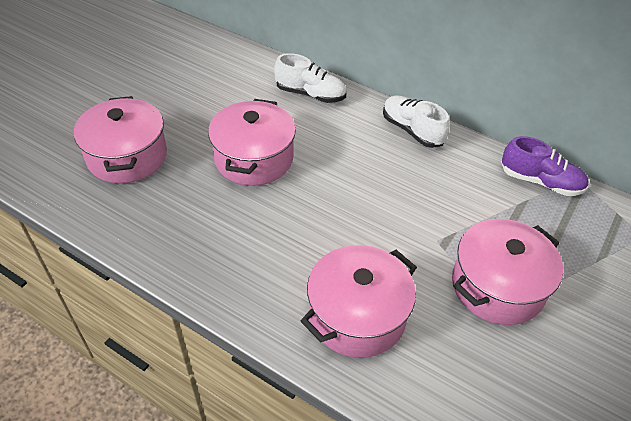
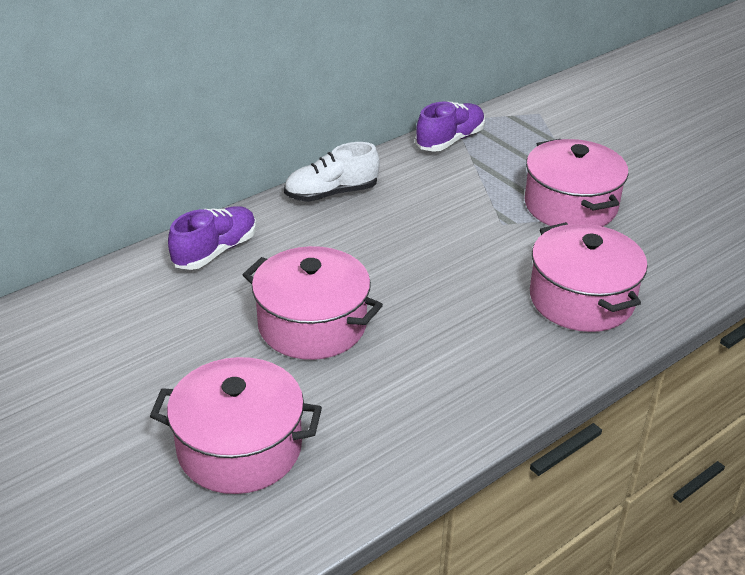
camera: 70 degrees left, 10 degrees down
(310, 94) = (215, 251): white shoe -> purple shoe

